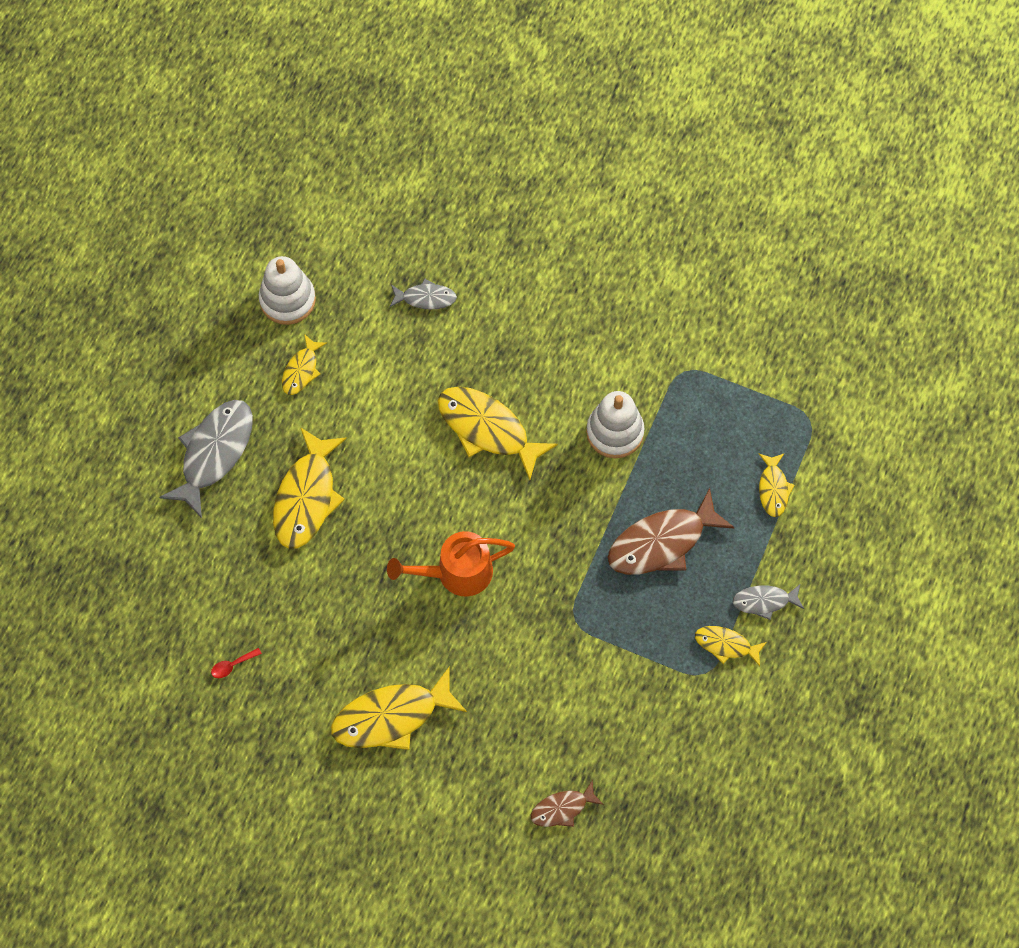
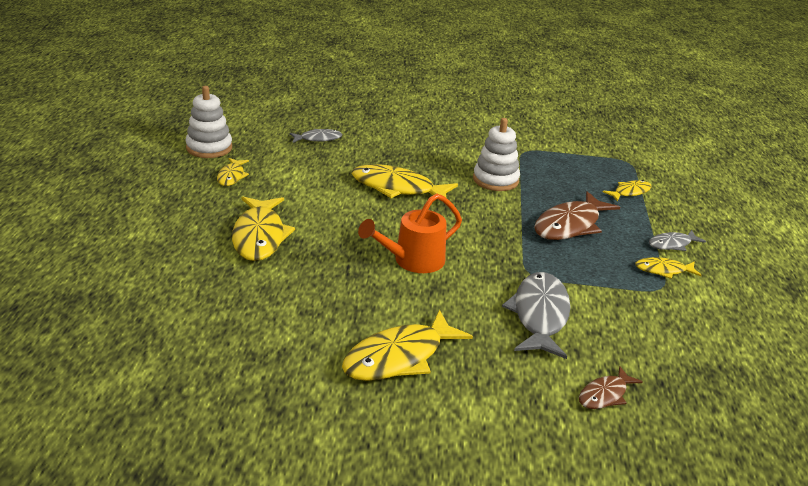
camera: 20 degrees left, 35 degrees down
(214, 453) = (166, 223): grey fish -> grey fish (540, 315)
(232, 665) = (219, 347): red spoon -> none
(773, 489) = (630, 192): yellow fish -> yellow fish turned 105 degrees counterclockwise

